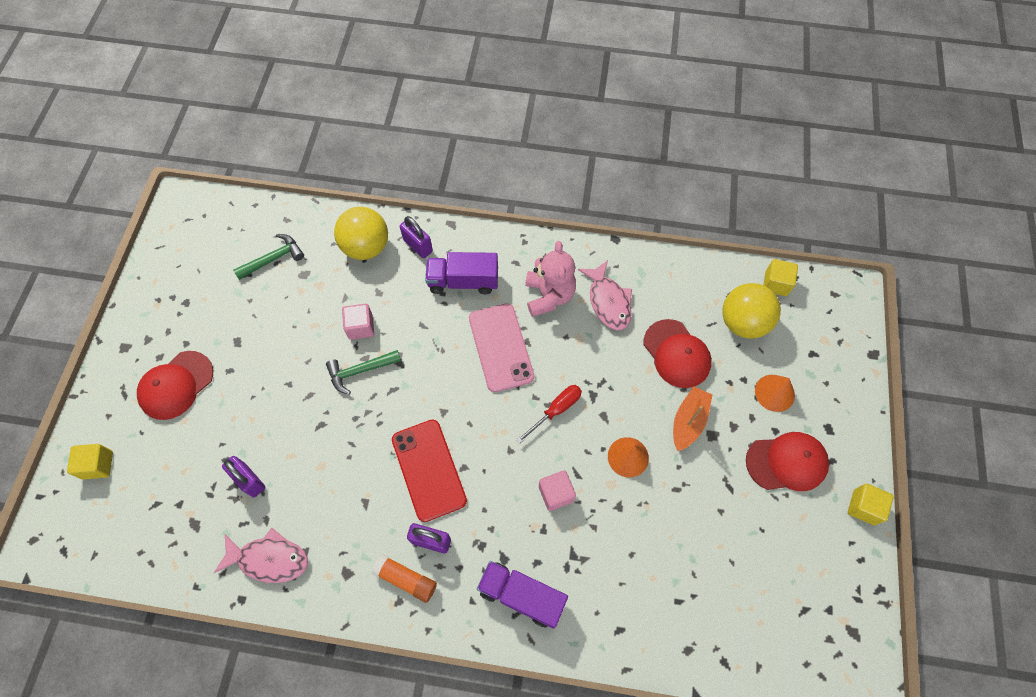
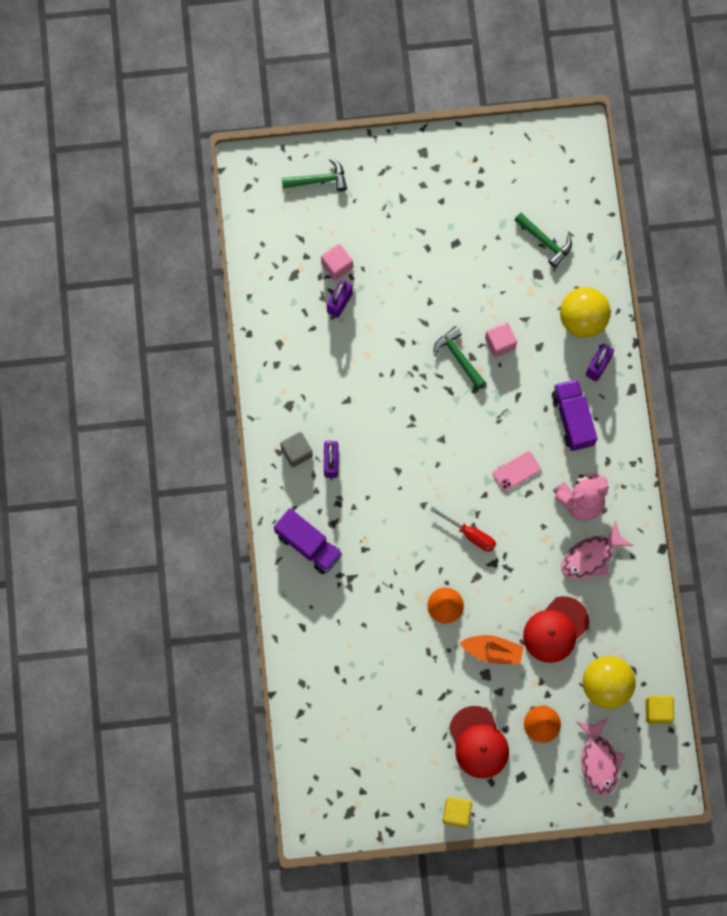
camera: 75 degrees right, 10 degrees up
(98, 465) = (319, 180): yellow cube -> green hammer
(176, 385) = (402, 210): red cap -> none
(269, 559) = (283, 342): pink fish -> pink fish (599, 761)
(406, 579) = (296, 452): orange glue stick -> grey cube
(428, 470) = (388, 442): red phone -> none
(501, 347) = (516, 471): pink phone -> pink phone, size x0.54
(521, 595) = (308, 545): purple truck -> purple truck turned 120 degrees clockwise
(556, 493) = (397, 552): pink cube -> pink cube (337, 266)

